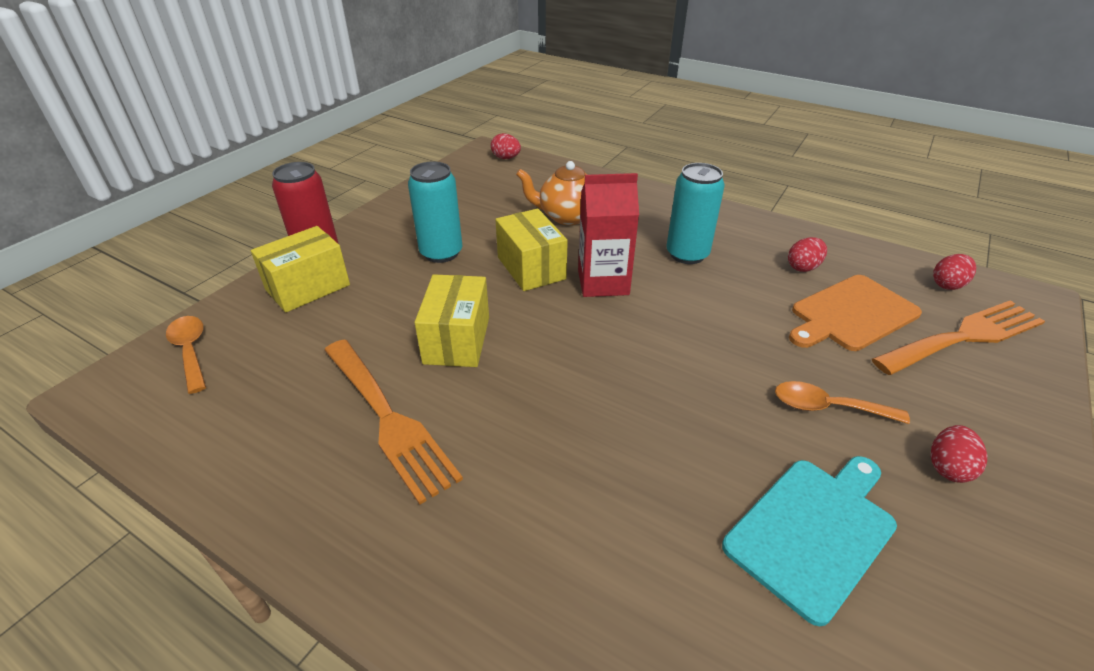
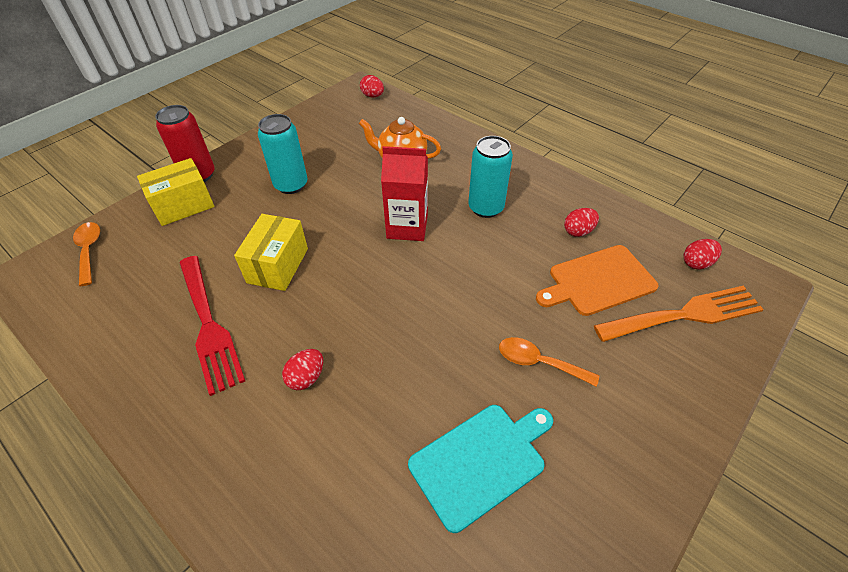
camera: 10 degrees right, 10 degrees up
(388, 419) = (209, 325): orange fork -> red fork
(531, 268) = (355, 207): yellow box -> none
(948, 467) = (610, 427): red egg -> red egg (306, 377)

